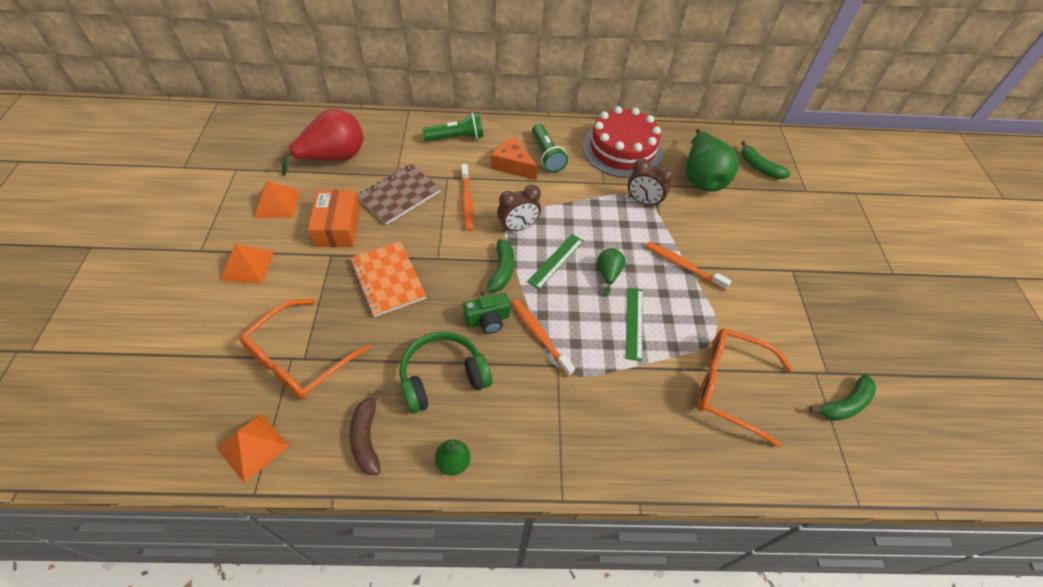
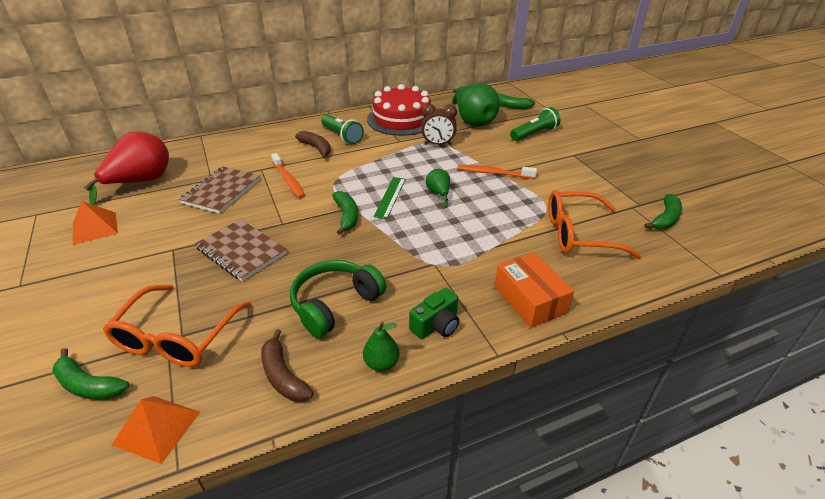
camera: 20 degrees left, 15 degrees down
(218, 381) = (89, 385): none -> green banana
(247, 265) = (82, 282): orange pyramid -> none
(337, 227) = (169, 228): orange box -> orange box (530, 299)
(388, 280) = (241, 251): orange notebook -> brown notebook
(456, 138) = (255, 143): green flashlight -> green flashlight (534, 134)
(488, 320) = (353, 252): green camera -> green camera (436, 325)
(512, 165) = (316, 148): orange cheese -> brown banana
(518, 227) = (344, 185): brown clock -> none
(539, 336) = (406, 248): orange toothbrush -> none
(634, 323) = (479, 217): green ruler -> none

